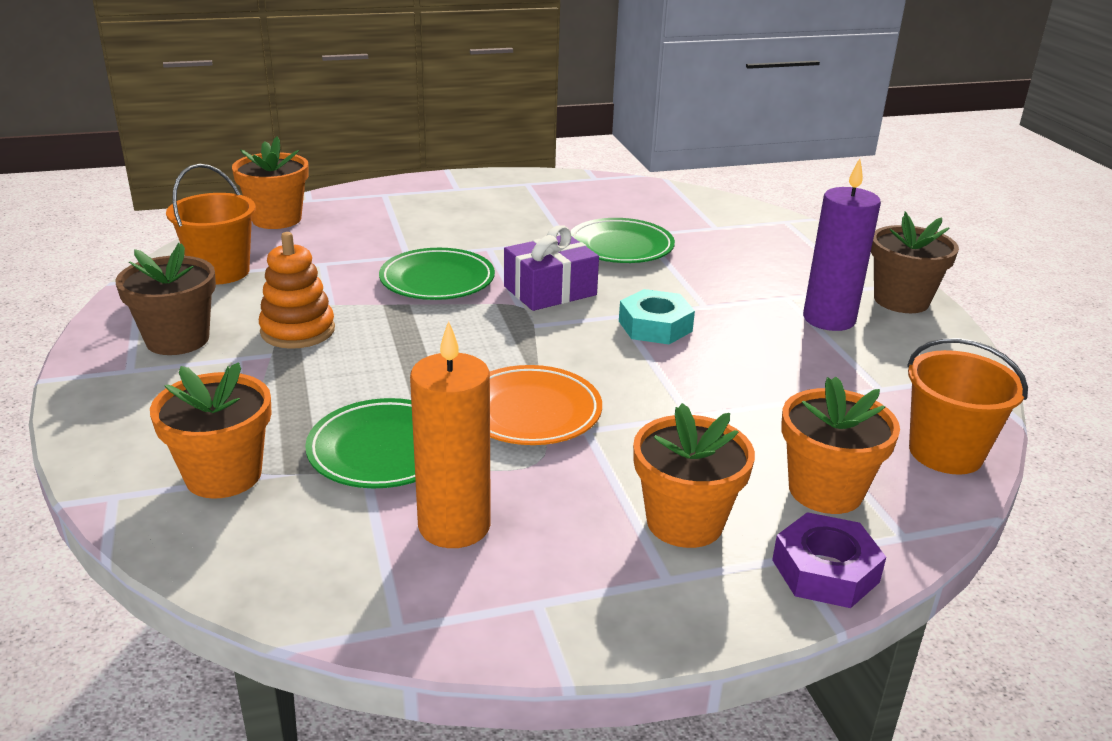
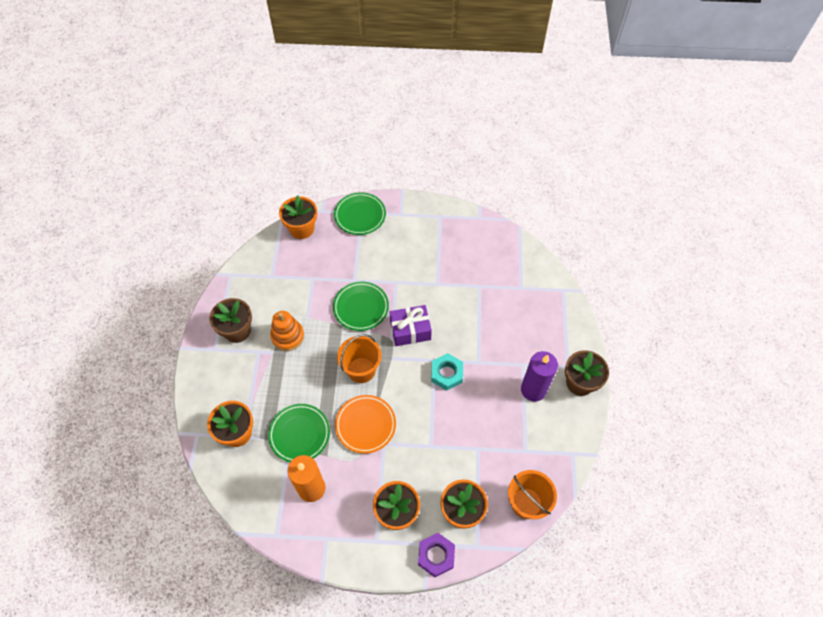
camera: 20 degrees right, 30 degrees up
(221, 272) = (266, 276): orange bucket -> orange bucket (361, 370)
(620, 247) = (462, 296): green plate -> green plate (360, 215)

